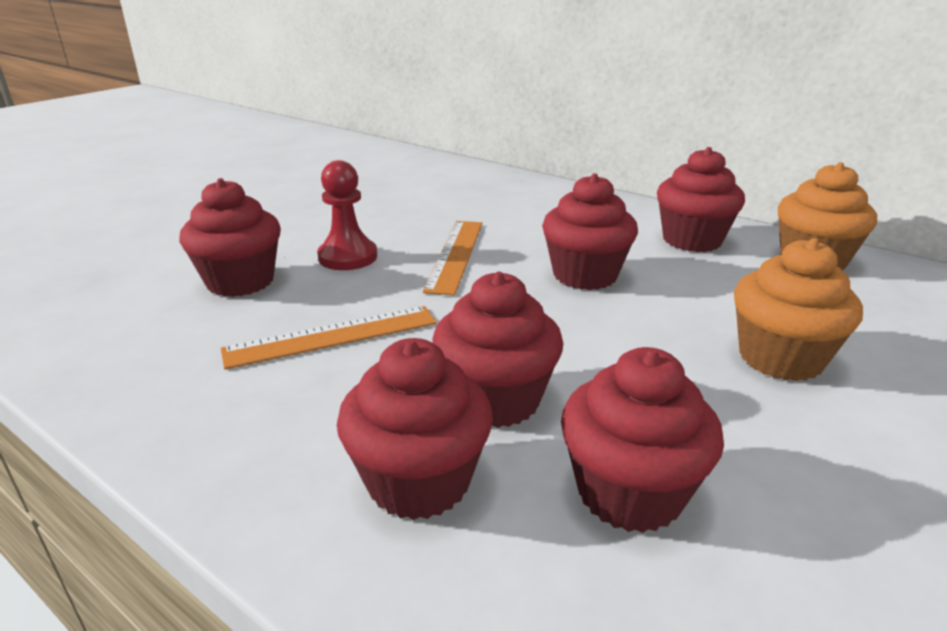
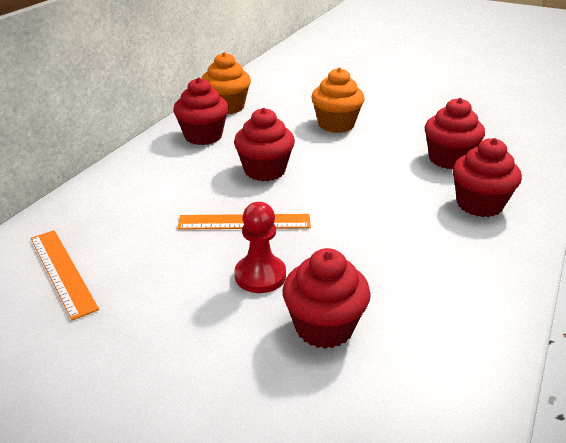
camera: 100 degrees left, 5 degrees up
(332, 336) = (382, 255): orange ruler -> orange ruler (62, 272)
(496, 400) = (411, 191): red cupcake -> none

